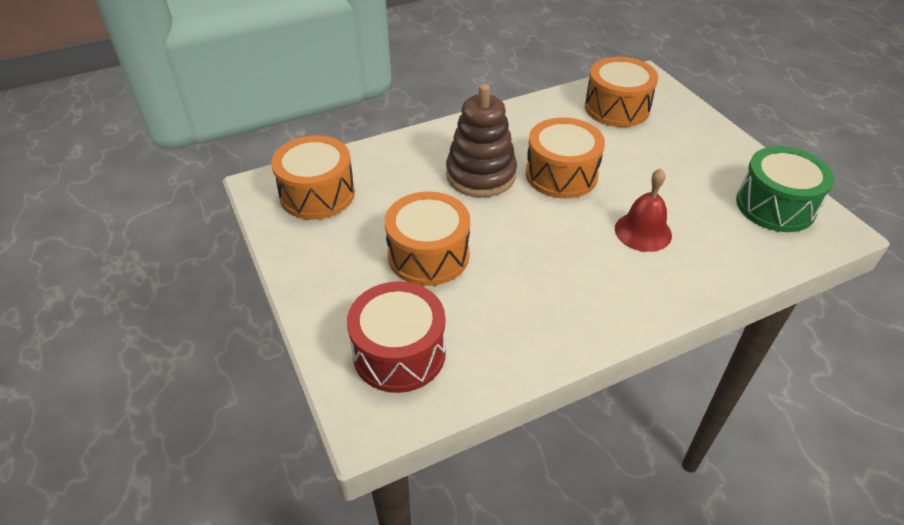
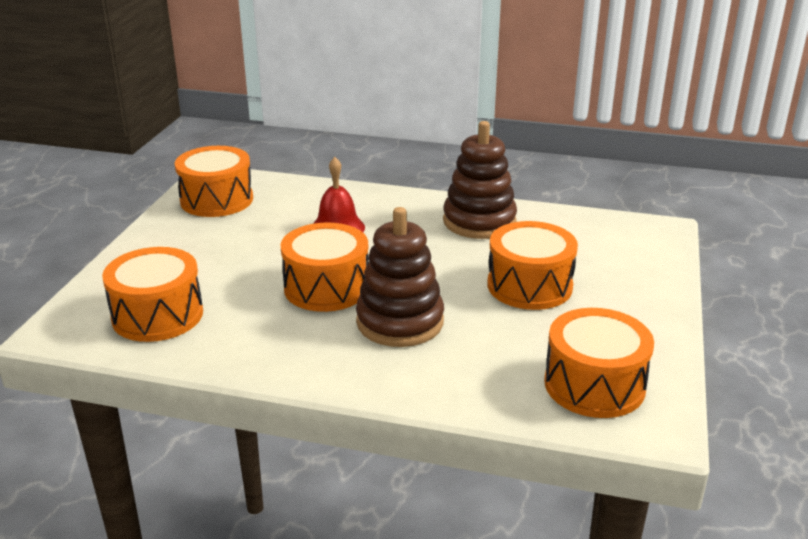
camera: 140 degrees left, 15 degrees down
(399, 353) = (612, 246): red drum -> none
(549, 313) = (479, 221): none -> brown stacking toy
(775, 206) = (217, 200): green drum -> orange drum

